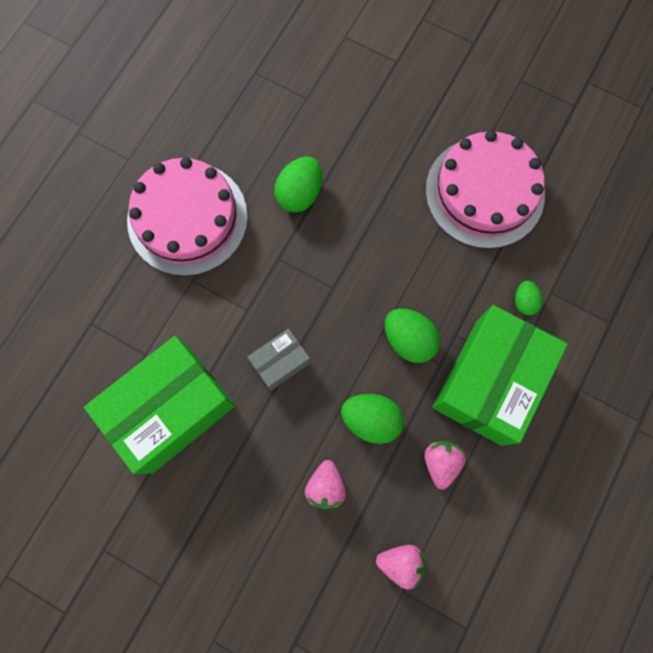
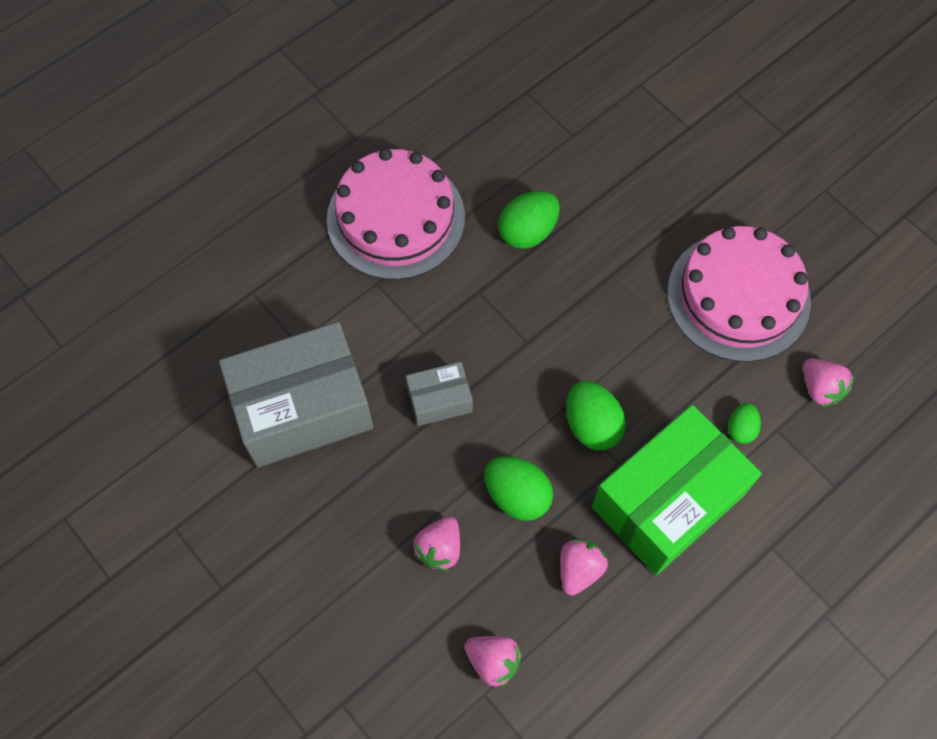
camera: 20 degrees right, 10 degrees down
(171, 409) = (303, 408): green box -> grey box
(572, 247) = (820, 388): none -> pink strawberry

